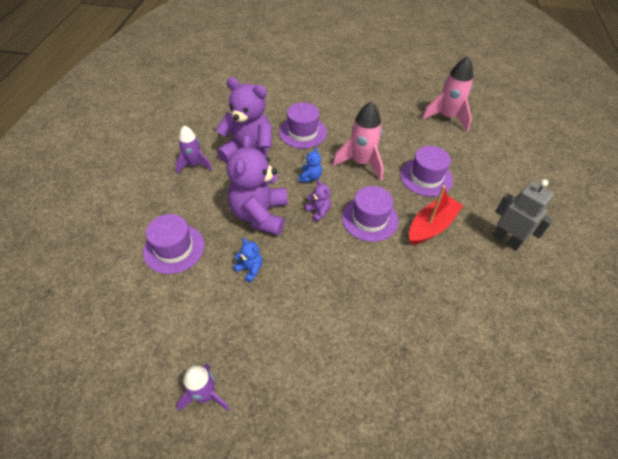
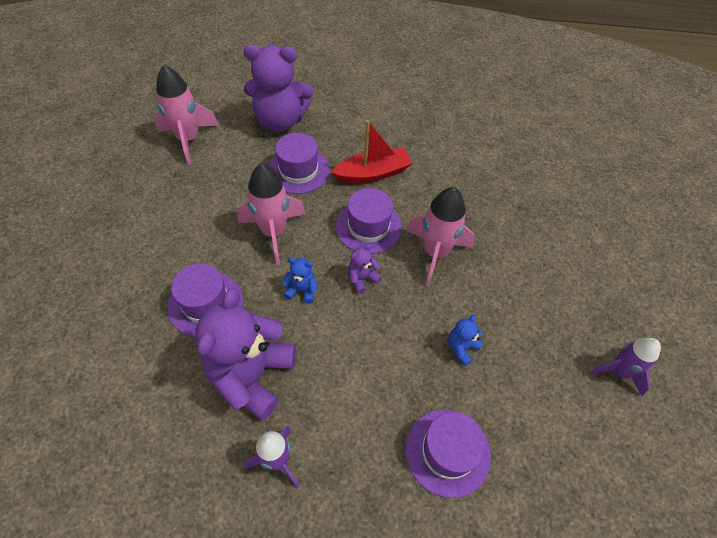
camera: 95 degrees left, 5 degrees up
(260, 214) = (374, 346): purple teddy bear -> purple teddy bear (280, 121)
(343, 263) = (435, 253): none -> pink rocket
(431, 226) = (372, 173): red boat -> red boat turned 120 degrees clockwise
(506, 240) = (383, 120): grey robot -> none

